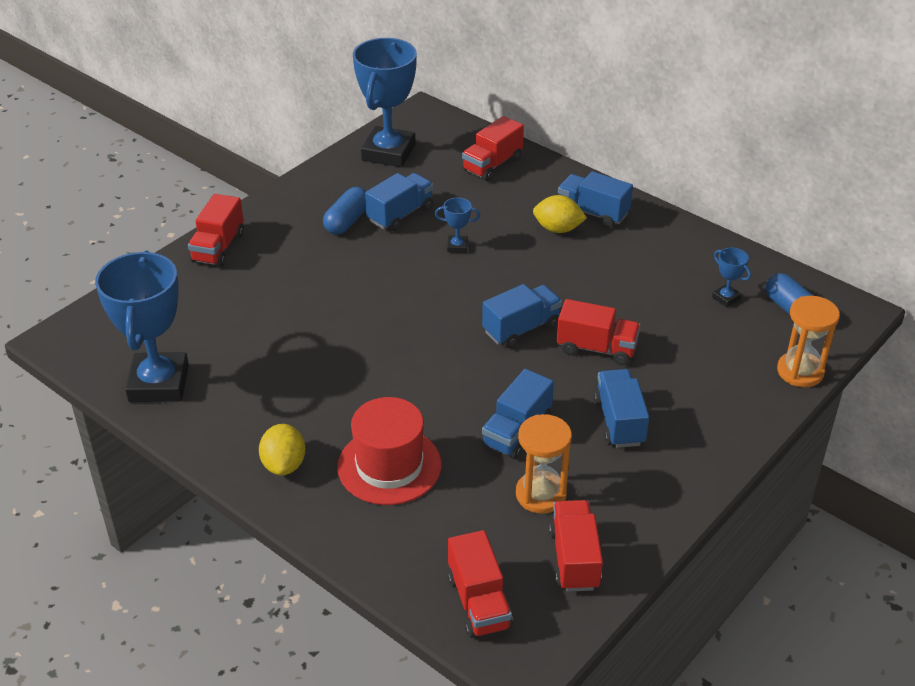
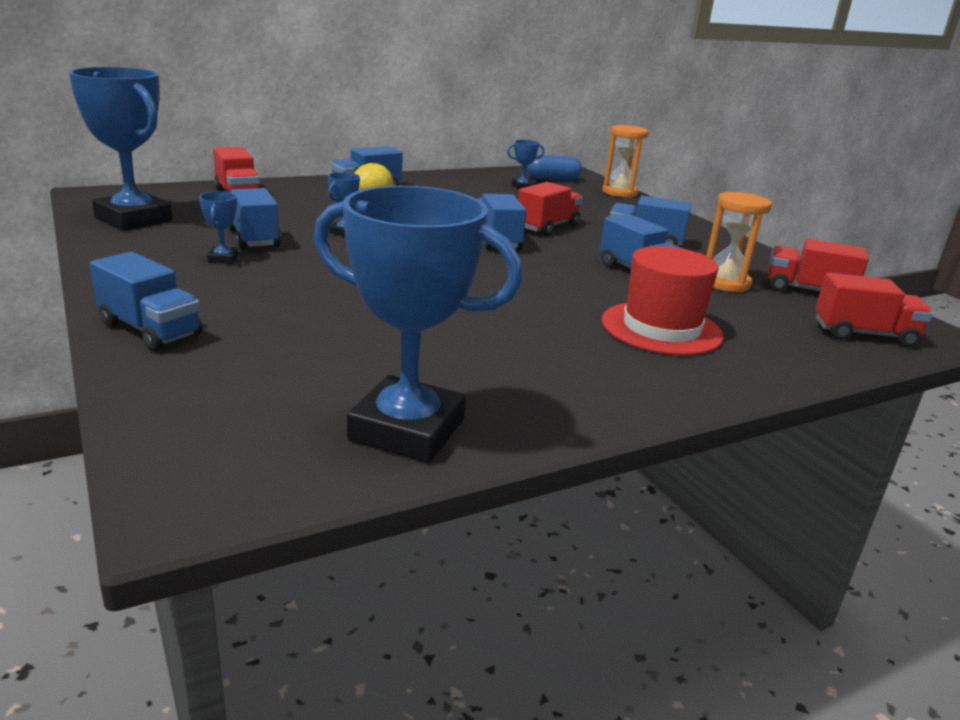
camera: 70 degrees left, 15 degrees down
(218, 248) = (150, 329): red truck -> blue truck
(284, 464) = (634, 379): yellow lemon -> none
(347, 221) = (223, 259): blue capsule -> blue trophy

